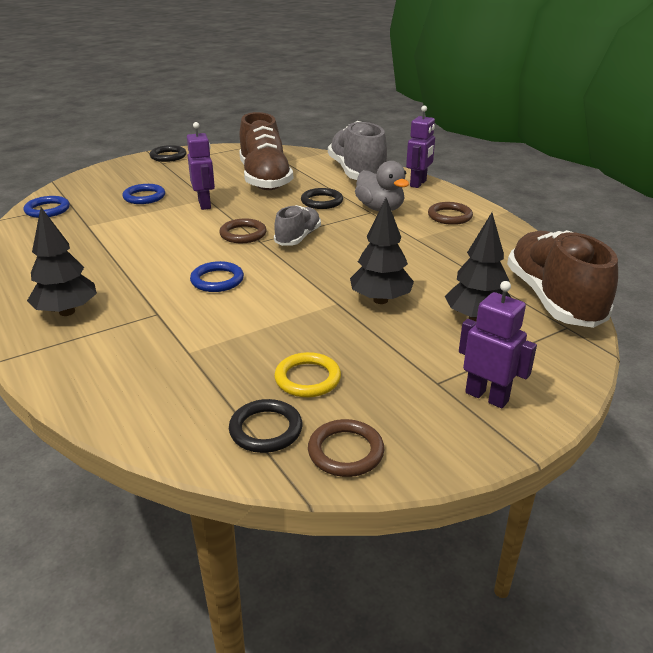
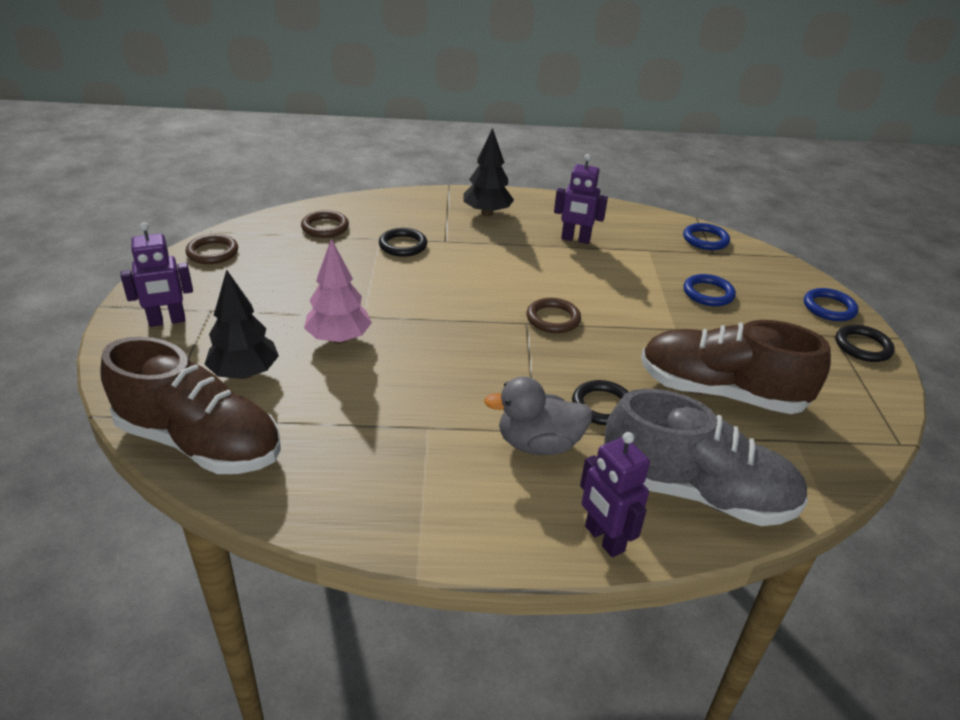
camera: 120 degrees right, 5 degrees up
(205, 204) = (657, 322): purple robot -> purple robot (575, 239)
(217, 280) = (469, 277): blue ring -> blue ring (829, 308)
(266, 429) = (267, 237): black ring -> black ring (403, 245)
(298, 238) = (512, 347): grey shoe -> none
(307, 378) = (290, 266): yellow ring -> none
(380, 300) = (339, 339): black tree -> pink tree
(449, 216) = (458, 495): brown ring -> brown ring (325, 227)

